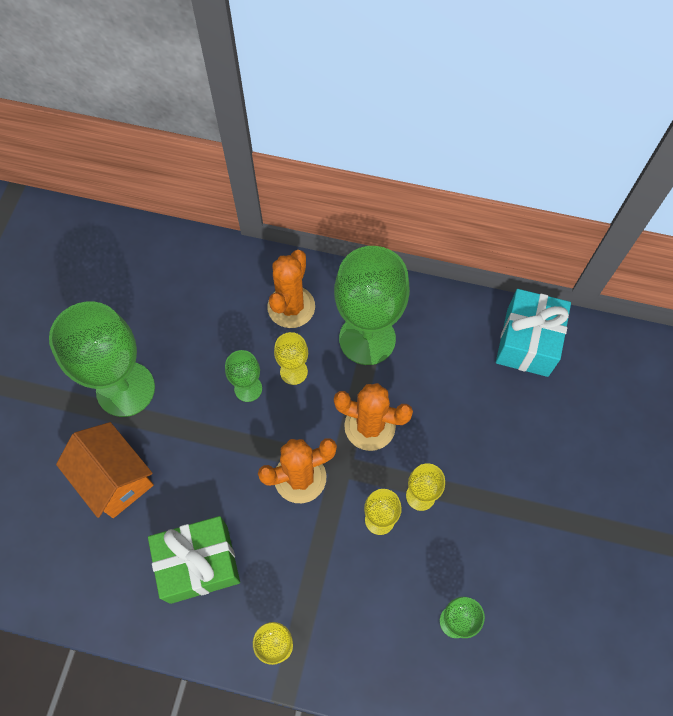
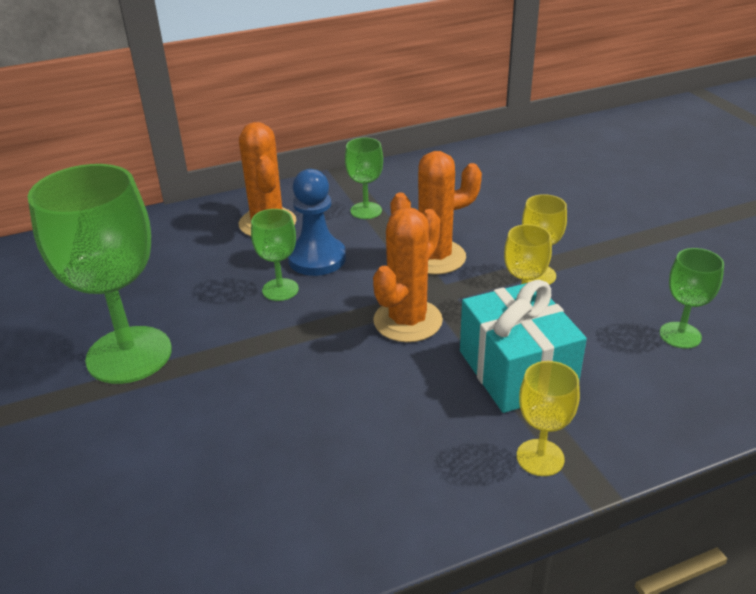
camera: 35 degrees left, 30 degrees down
(115, 479) = (186, 431): orange house -> none
(199, 563) = (370, 444): green gift -> none
(293, 371) = (317, 258): yellow goblet -> blue pawn
(367, 339) = (366, 210): green goblet -> green goblet, size x0.48
(527, 342) = (505, 158): turquoise gift -> turquoise gift (516, 370)

